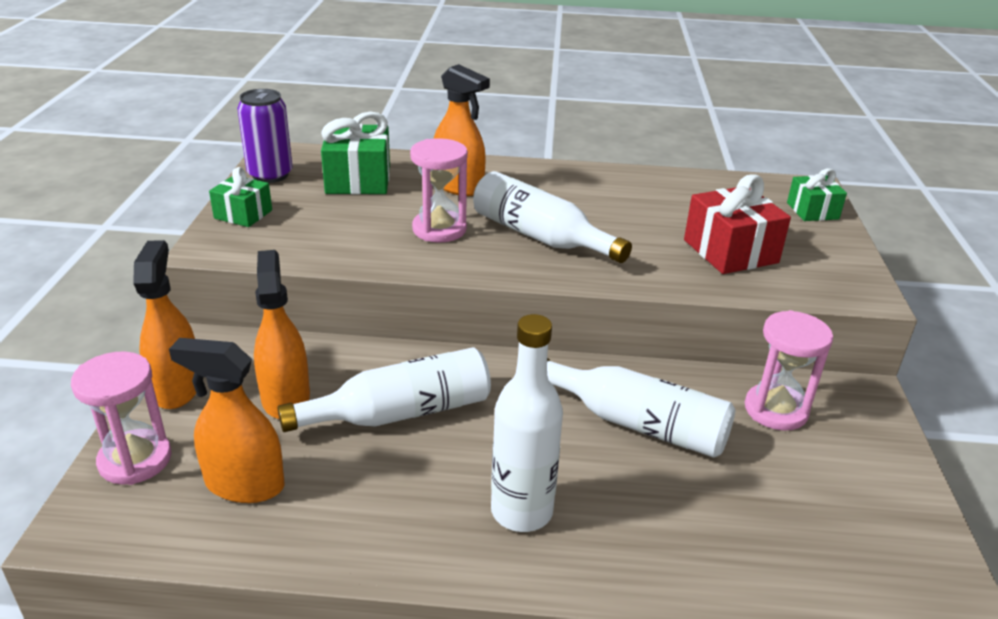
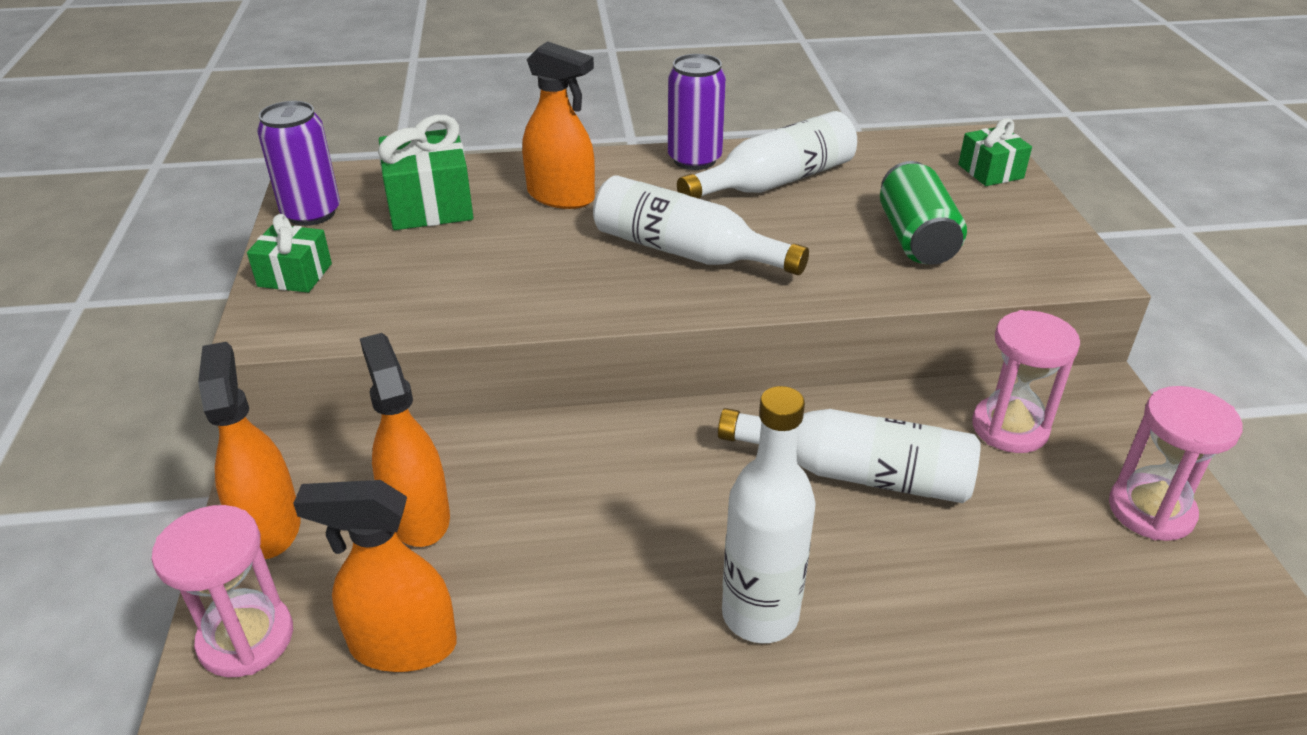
camera: 10 degrees left, 5 degrees up
(401, 413) = (571, 510): white bottle -> white bottle (776, 182)
(439, 229) = (557, 260): pink hourglass -> pink hourglass (1151, 510)
(572, 173) = (694, 159): none -> purple can
(730, 251) = (916, 238): red gift -> green can

